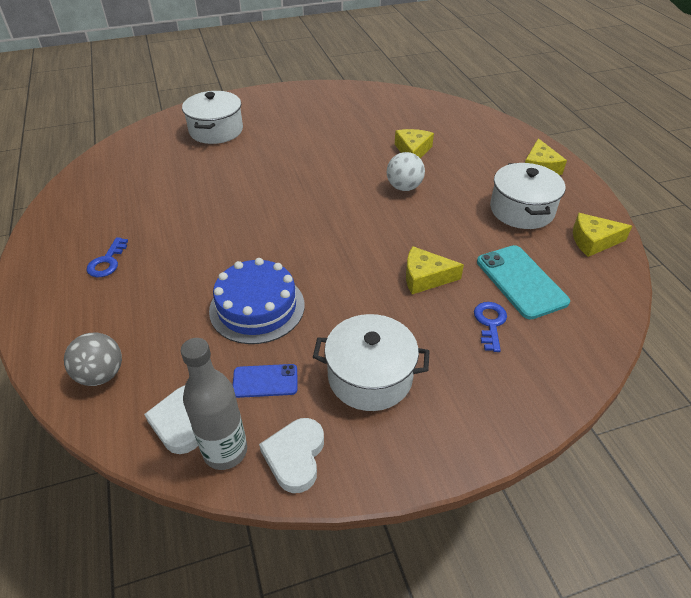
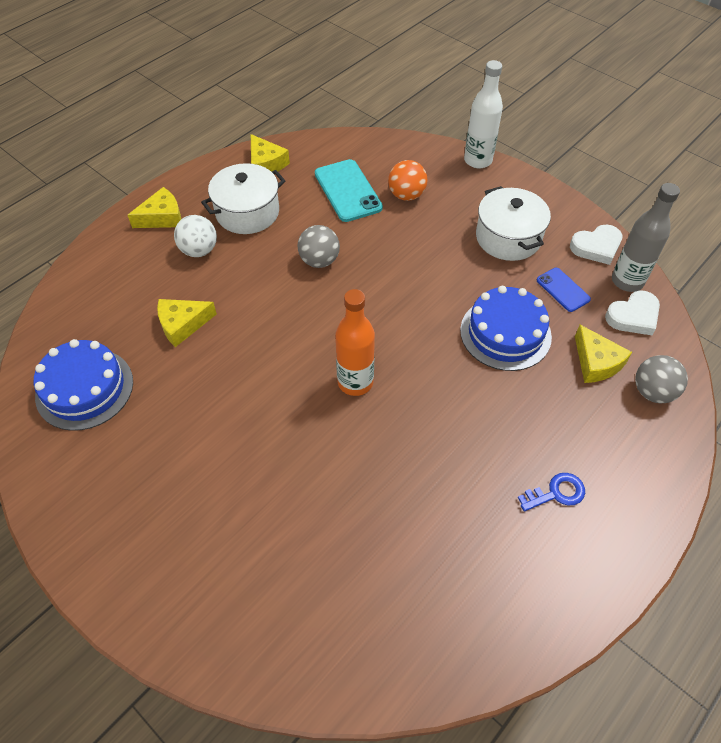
camera: 120 degrees left, 10 degrees up
(216, 130) = (243, 572): white pot -> none
(292, 206) = (355, 382): none -> orange bottle
(388, 109) = (84, 388): none -> blue cake
(404, 187) = (261, 305): white ball -> white ball (199, 250)
(425, 277) = (385, 244): yellow cheese -> yellow cheese (596, 362)
(431, 230) = (319, 261): none -> grey ball
(490, 323) = (406, 195): blue key -> orange ball
(521, 281) = (348, 191): turquoise phone -> turquoise phone turned 60 degrees counterclockwise
(524, 422) = (478, 160): none -> white bottle

